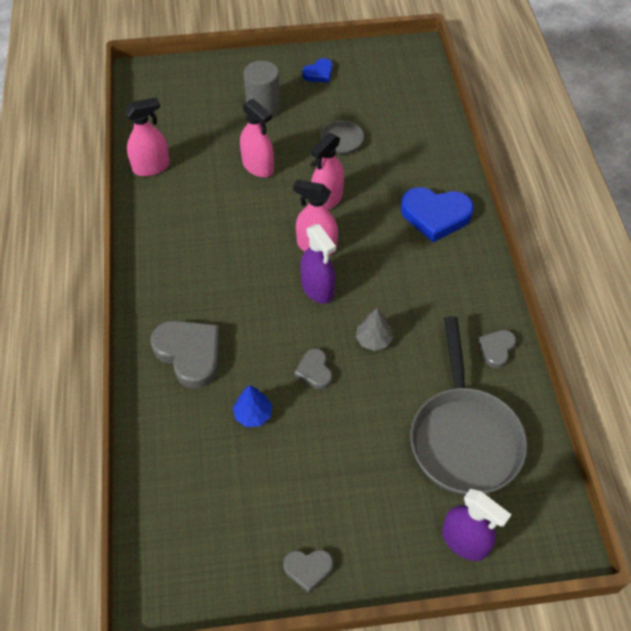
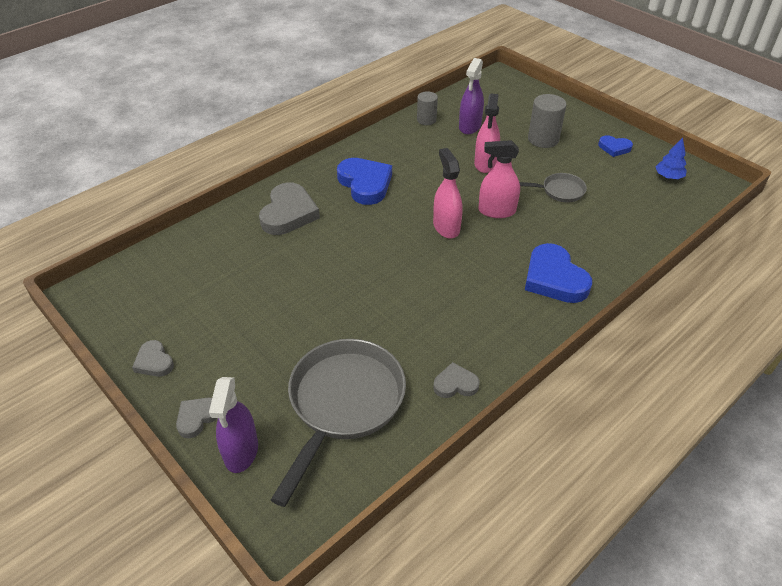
camera: 55 degrees right, 10 degrees down
(151, 167) = (426, 120): pink spray bottle -> grey cylinder
(202, 269) = (365, 184): none -> blue heart
(253, 414) = (264, 268): blue tree -> blue tree (668, 176)
(314, 371) = (330, 282): grey heart -> grey heart (197, 418)
(317, 289) = (407, 247): purple spray bottle -> purple spray bottle (470, 126)
(373, 340) = (389, 300): grey tree -> none
(464, 438) = (343, 403): grey pan -> grey pan turned 150 degrees clockwise

